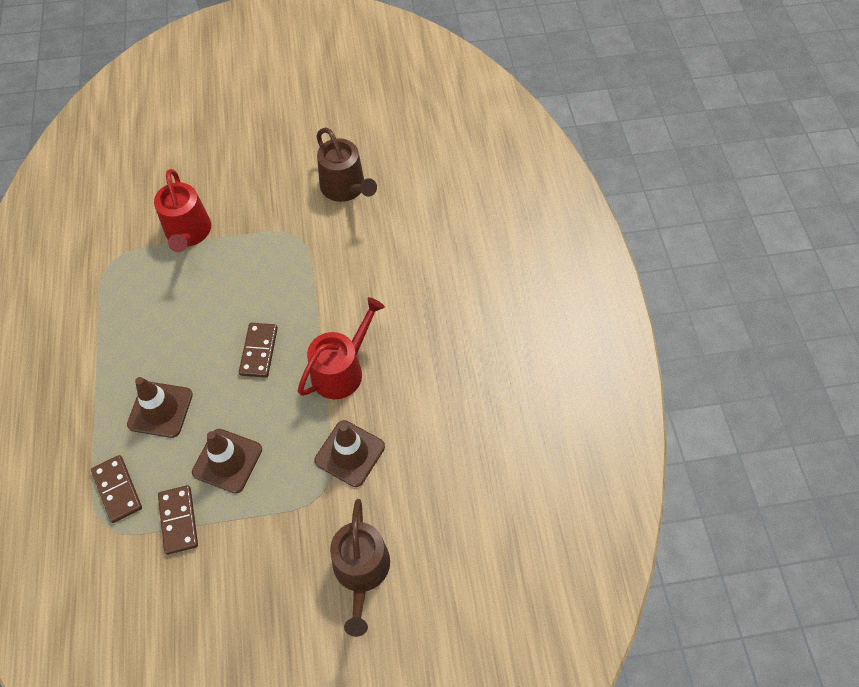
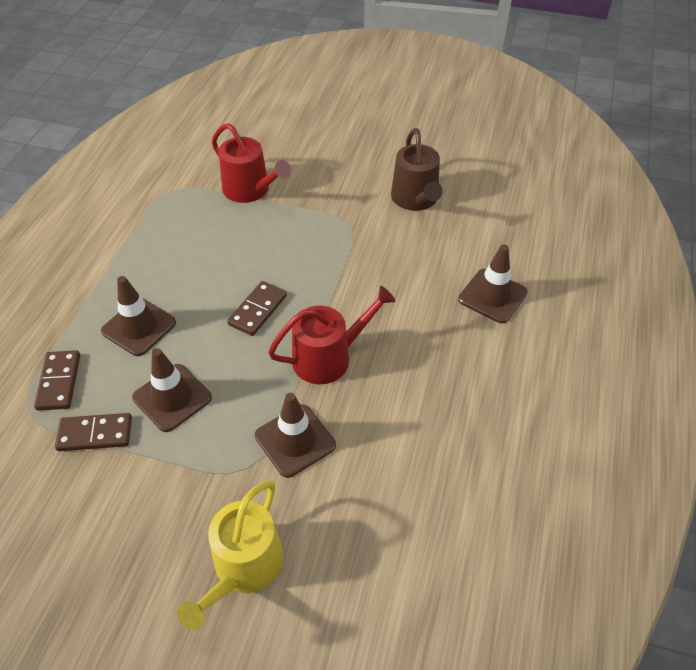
camera: 25 degrees right, 10 degrees down
(178, 520) = (95, 434): brown domino -> brown domino turned 75 degrees clockwise
(188, 233) = (250, 190): red watering can -> red watering can turned 60 degrees counterclockwise
(361, 571) = (244, 567): brown watering can -> yellow watering can
(450, 260) = (492, 296): none -> brown traffic cone

